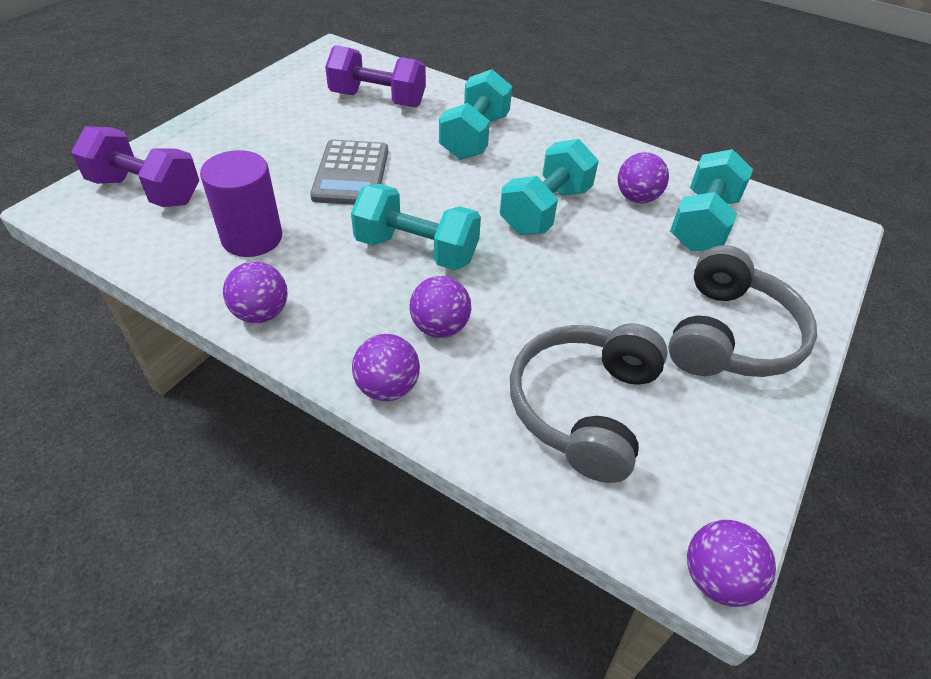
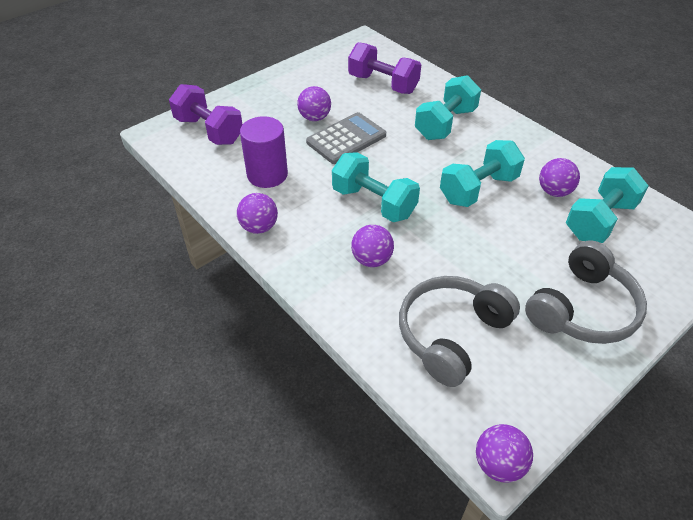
camera: 20 degrees right, 0 degrees up
(351, 174) = (346, 139): grey calculator -> grey calculator turned 150 degrees counterclockwise
(387, 387) = (324, 292): purple ball -> purple ball (314, 118)

